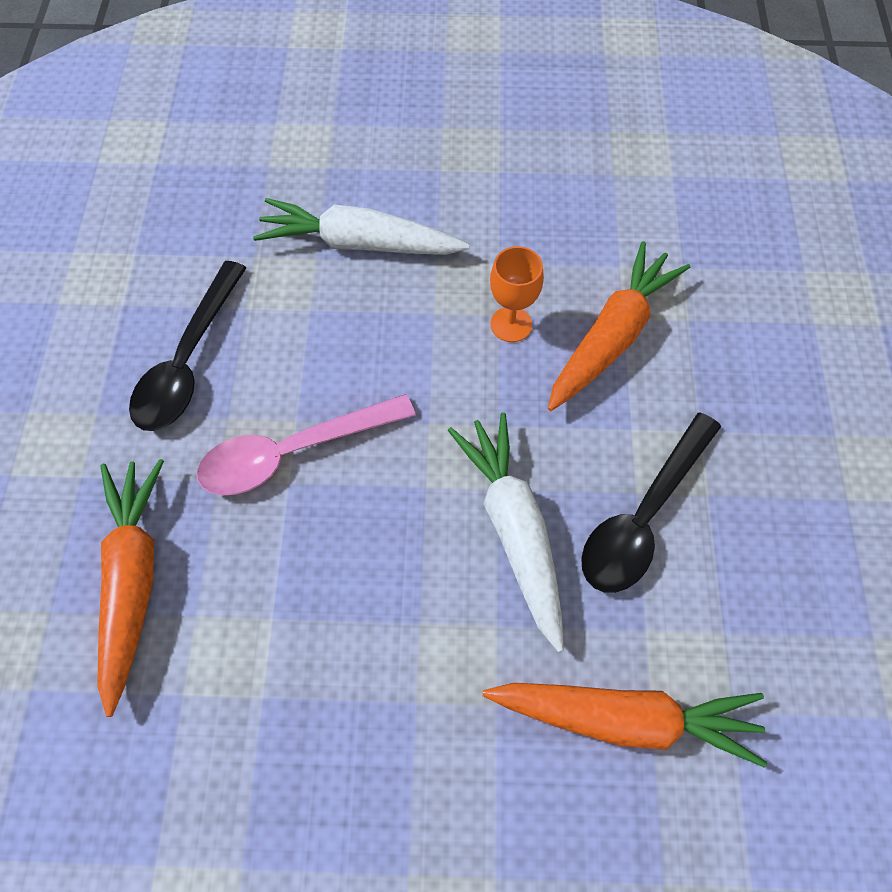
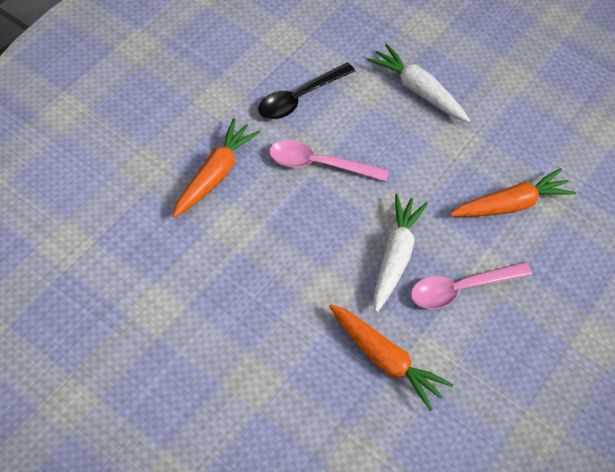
camera: 30 degrees right, 5 degrees down
(511, 324) = (464, 169): orange goblet -> none
(643, 517) = (460, 289): black spoon -> pink spoon

